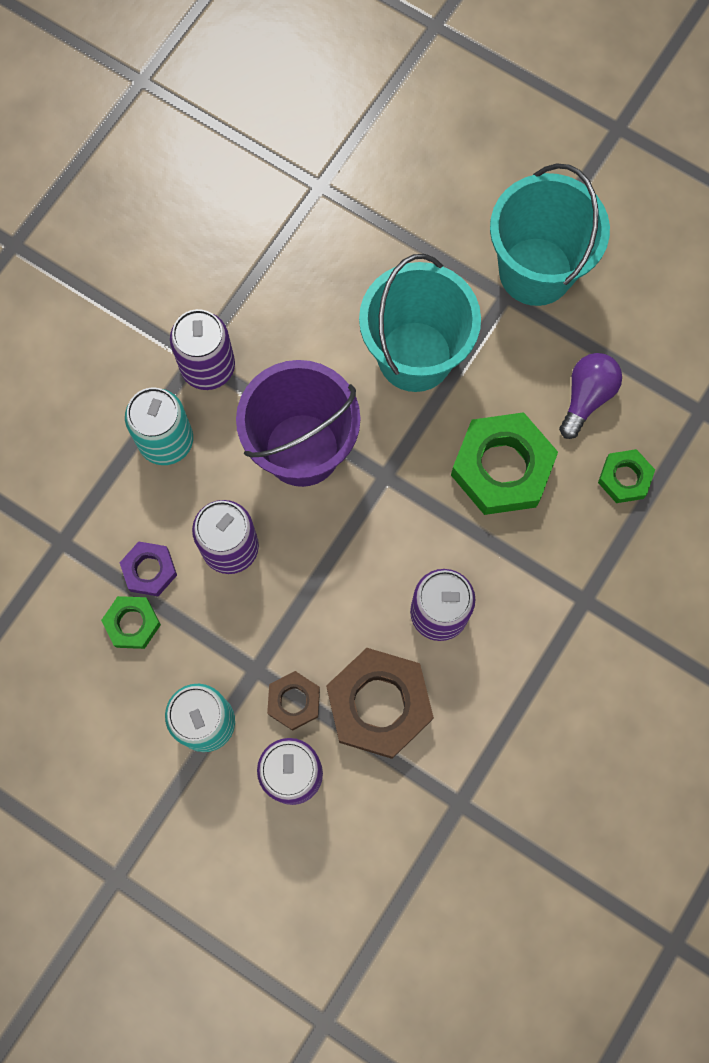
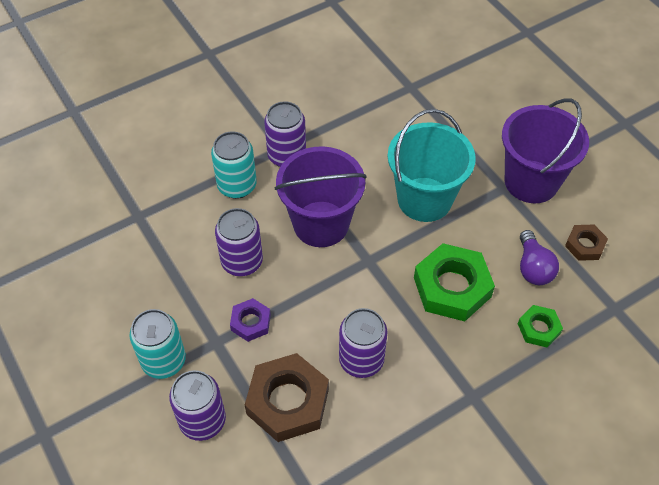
camera: 25 degrees right, 20 degrees down
(132, 623) = (152, 280): green nut -> none
(149, 570) = (182, 254): purple nut -> purple nut (250, 322)
(294, 701) = (230, 373): brown nut -> brown nut (585, 245)
(535, 271) = (531, 181): turquoise bucket -> purple bucket
(586, 397) = (533, 267): purple light bulb -> purple light bulb turned 120 degrees clockwise

